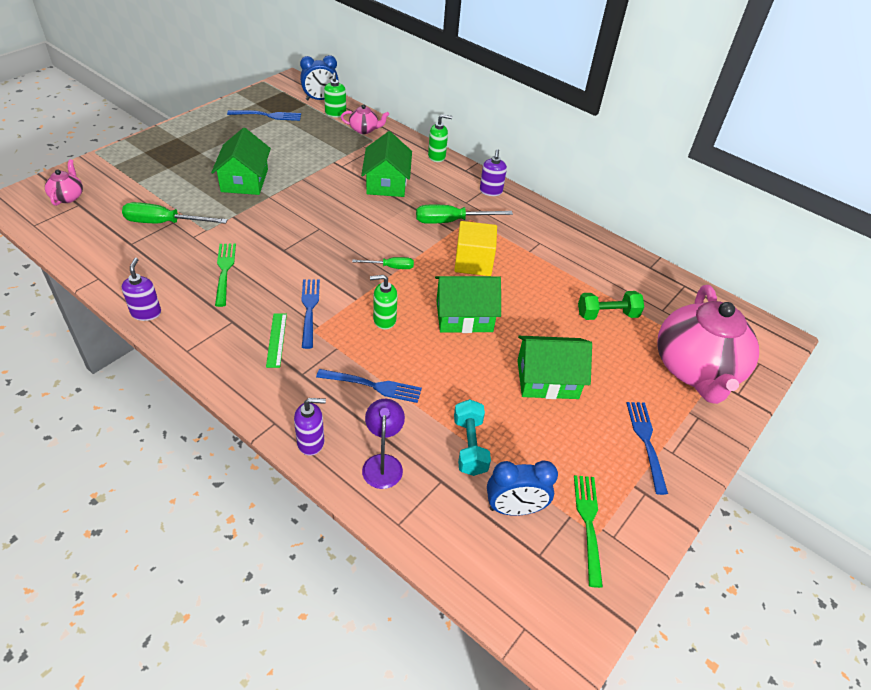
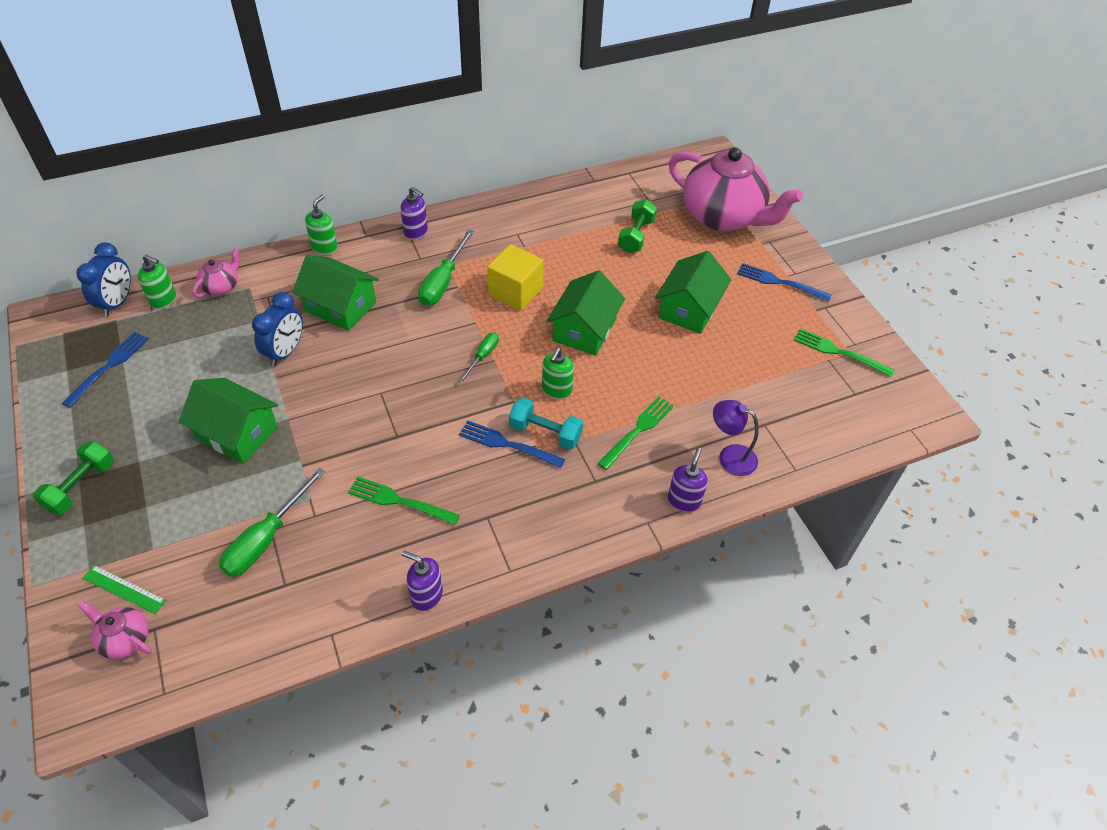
camera: 60 degrees left, 5 degrees up
(171, 140) = (81, 487): none -> green dumbbell
(276, 340) = (536, 486): green ruler -> green ruler (124, 589)
(373, 386) = (637, 430): blue fork -> green fork
(469, 446) = (737, 390): turquoise dumbbell -> turquoise dumbbell (545, 433)
(514, 509) = (809, 389): blue clock -> blue clock (285, 352)

